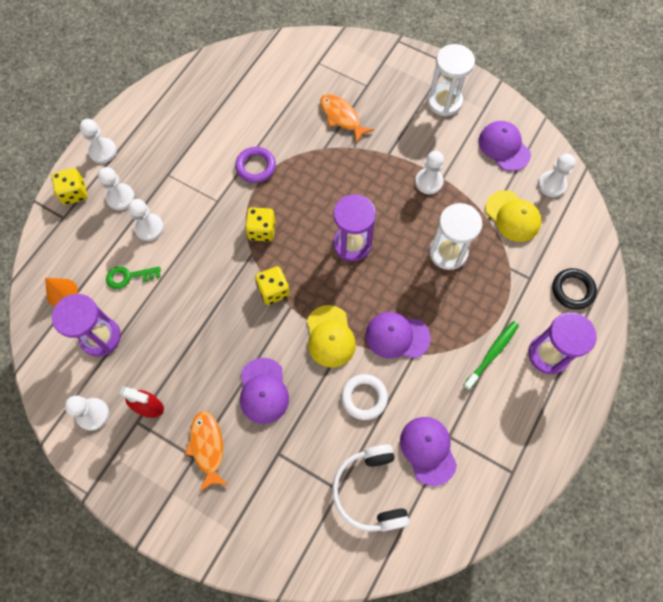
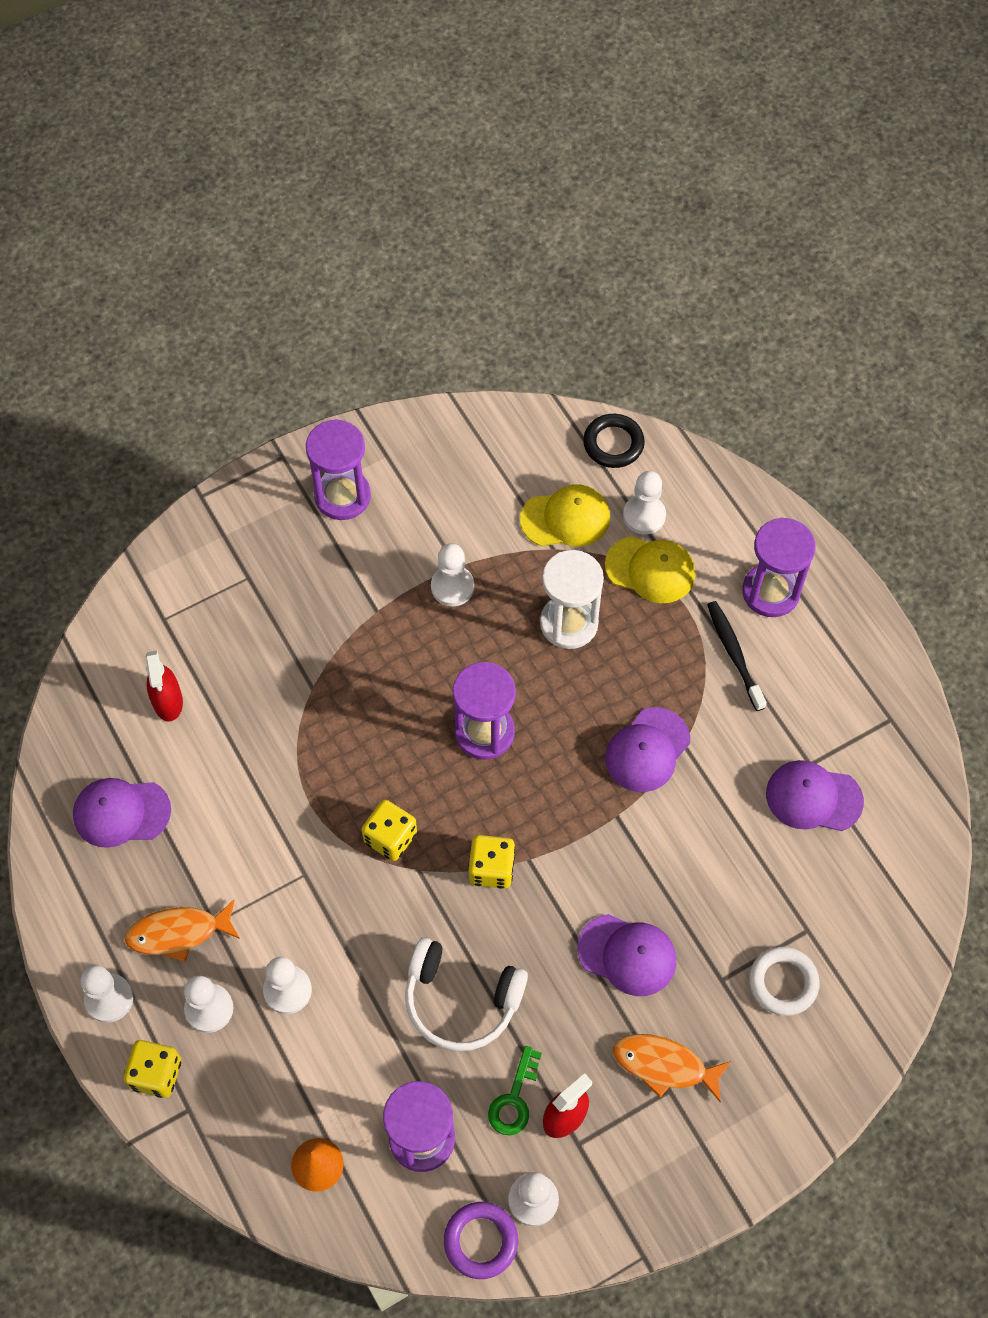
camera: 60 degrees left, 5 degrees down
(129, 276) = (349, 1055): green key -> green key (514, 1099)
(256, 167) = (282, 794): purple ring -> purple ring (480, 1241)
(274, 89) = (168, 701): none -> red spray bottle
(330, 336) = (600, 831): yellow cap -> yellow cap (650, 570)
(341, 117) = (278, 638): orange fish -> orange fish (178, 933)
(364, 397) = (706, 835): white ring -> white ring (783, 982)
(370, 491) = (828, 892): white headphones -> white headphones (461, 1000)
(444, 101) = (342, 496): white hourglass -> purple hourglass
(491, 354) = (734, 654): green toothbrush -> black toothbrush
(504, 147) = (460, 467): purple cap -> purple cap (121, 812)
(551, 184) = (550, 447): white pawn -> white pawn (644, 515)
(572, 290) = (705, 514): black ring -> black ring (613, 444)

